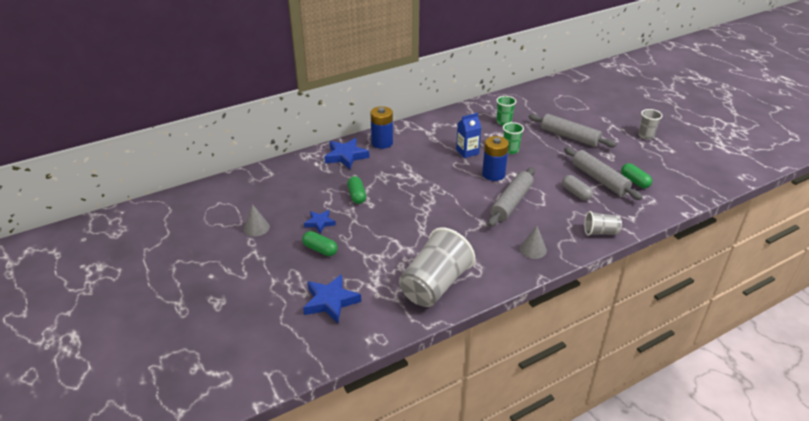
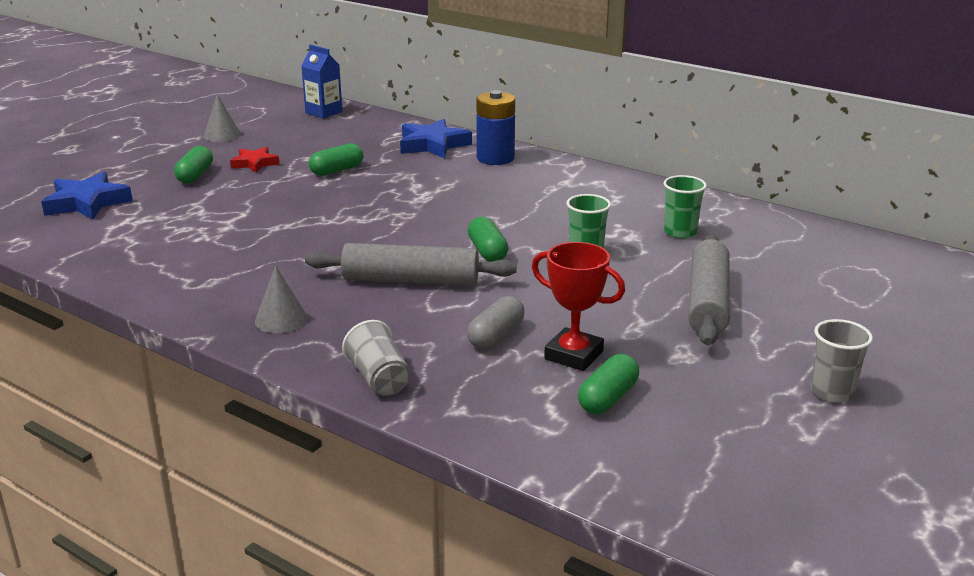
camera: 65 degrees right, 10 degrees down
(319, 223) = (255, 163): blue star -> red star
(435, 285) = (147, 259): grey cup -> none
(467, 152) = (538, 220): blue carton -> blue carton (323, 112)
(493, 174) = (487, 251): blue battery -> green capsule
(599, 179) = (573, 355): grey rolling pin -> red trophy

